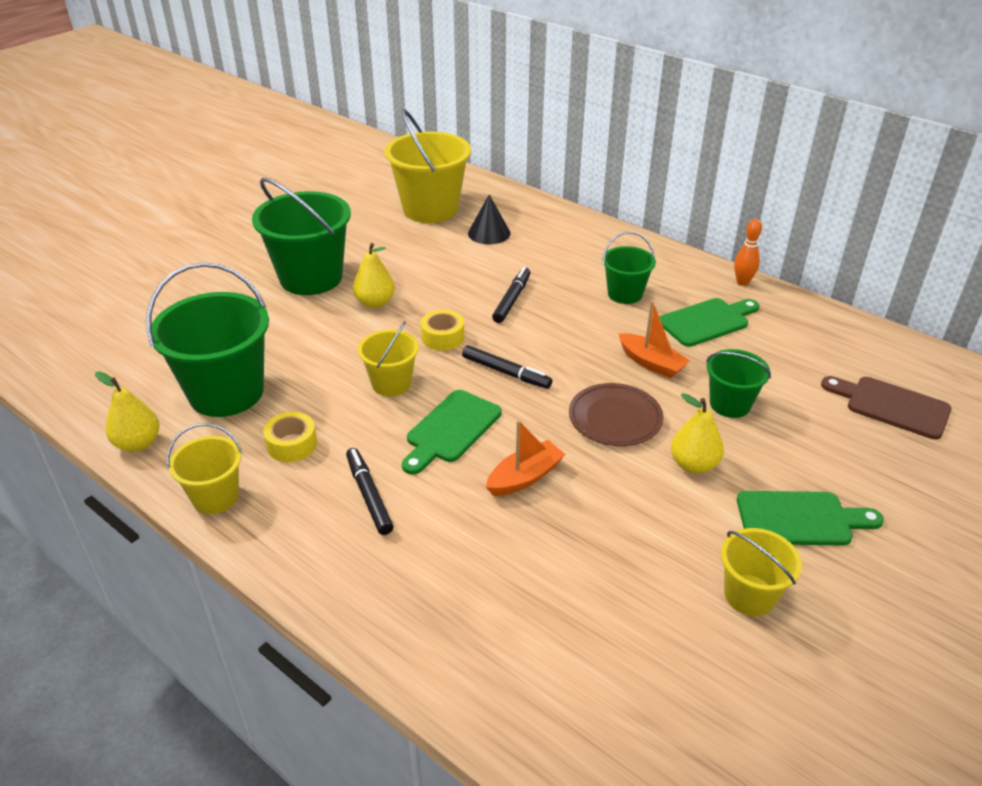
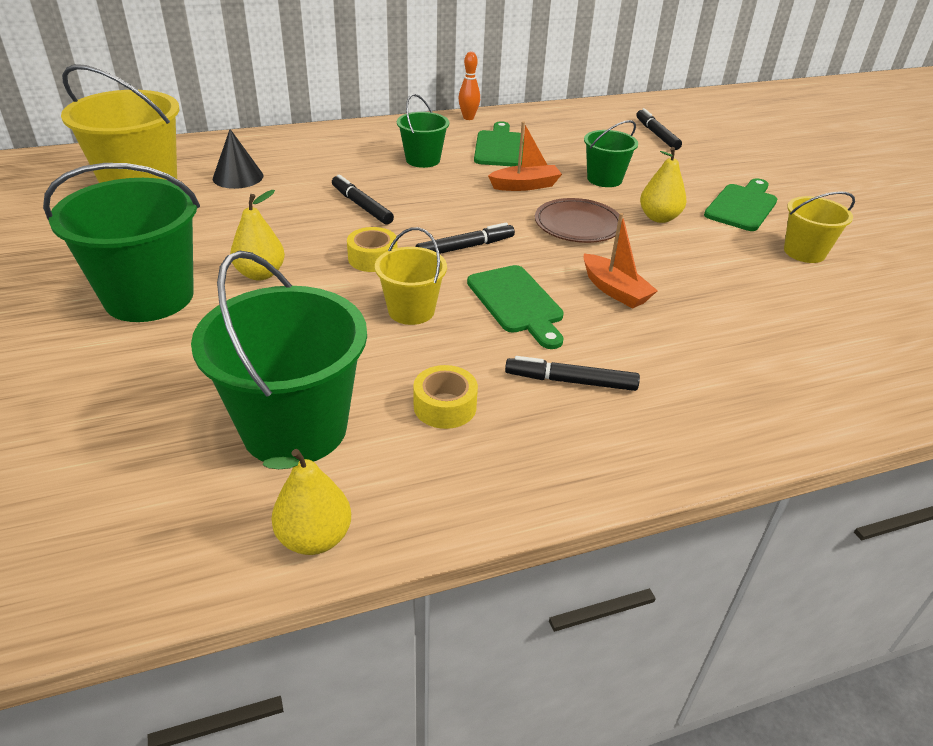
camera: 60 degrees left, 0 degrees up
(215, 497) = (484, 493): yellow bucket -> none
(525, 477) = (614, 290): orange boat -> orange boat turned 150 degrees clockwise
(891, 406) = (656, 135): brown cutting board -> black marker

